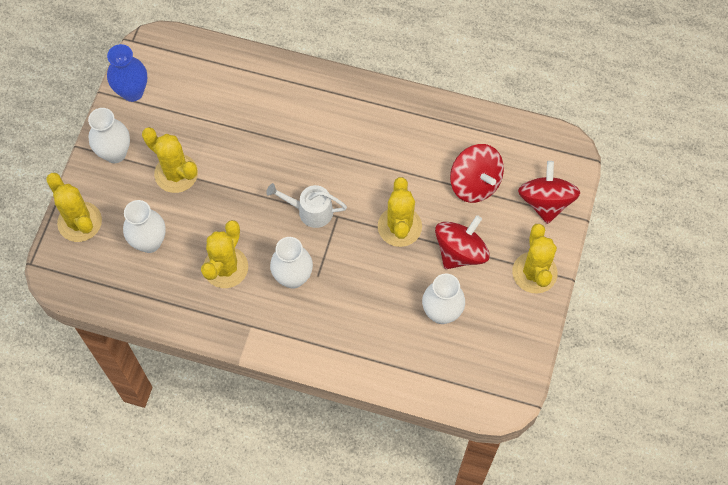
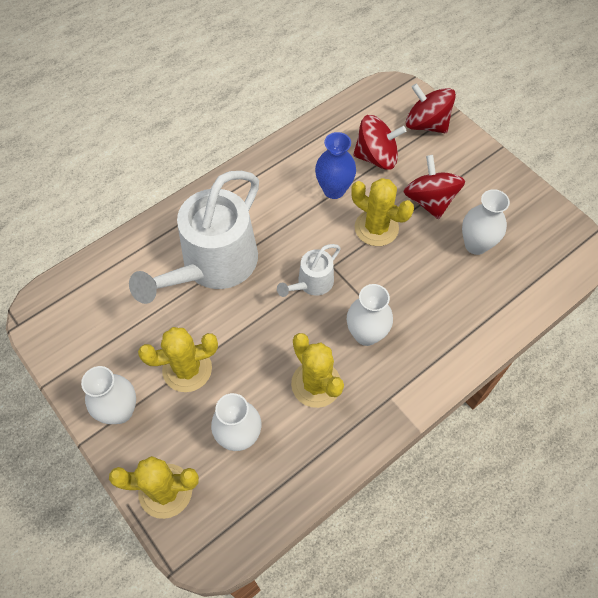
camera: 55 degrees left, 5 degrees down
(132, 92) = (70, 356): blue vase -> blue vase (334, 190)
(275, 131) = (213, 264): none -> white watering can
(534, 272) = (482, 165): yellow cactus -> none

